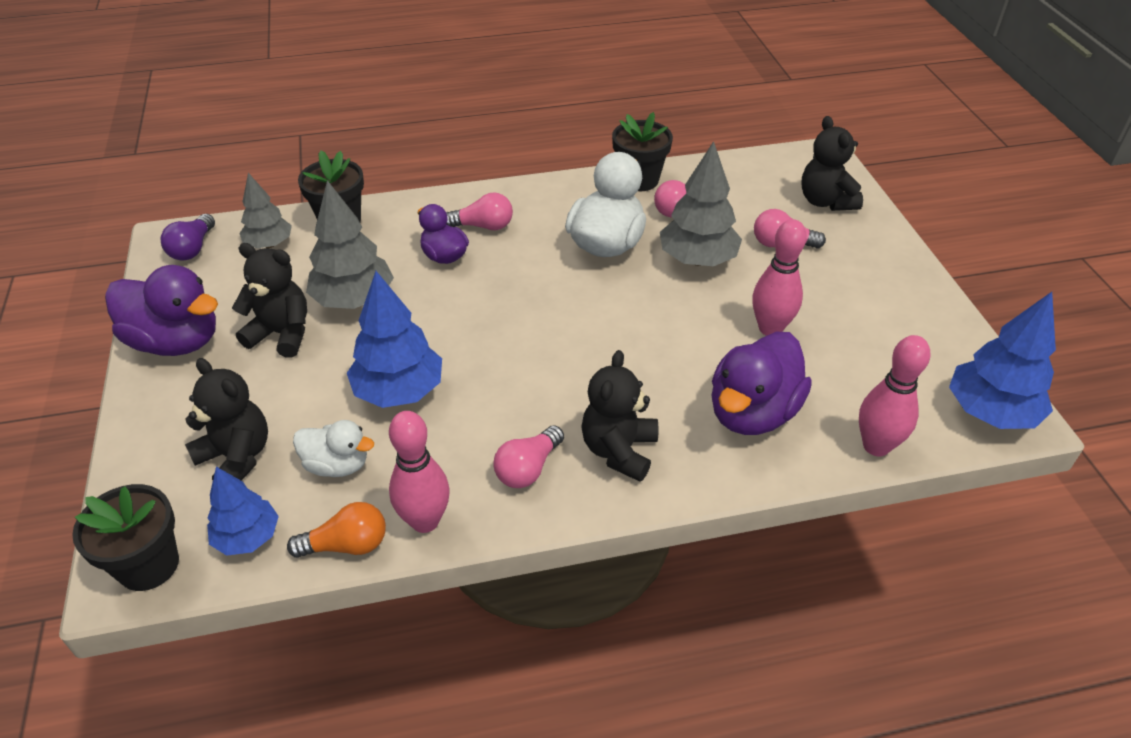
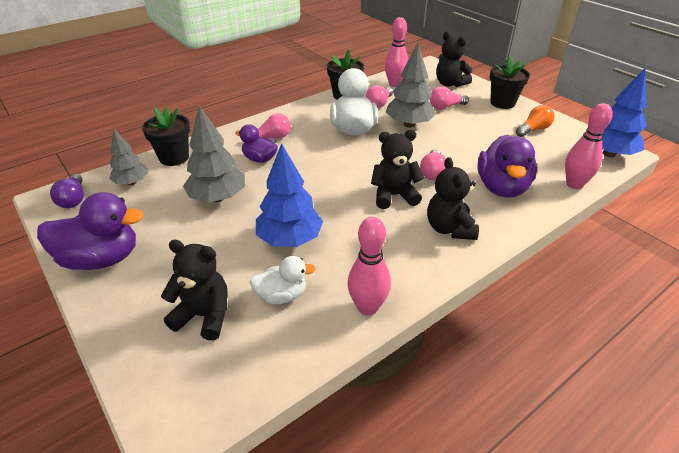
camera: 25 degrees left, 5 degrees down
(148, 565) = (186, 413): black flower pot -> black flower pot (502, 103)
(247, 537) = (251, 364): blue tree -> none
(281, 334) = (181, 231): black teddy bear -> black teddy bear (394, 196)
(346, 545) = (327, 341): orange light bulb -> orange light bulb (533, 130)
(528, 468) = (406, 255): pink light bulb -> pink light bulb (433, 172)
(770, 328) = (474, 146): pink bowling pin -> pink bowling pin (395, 84)

